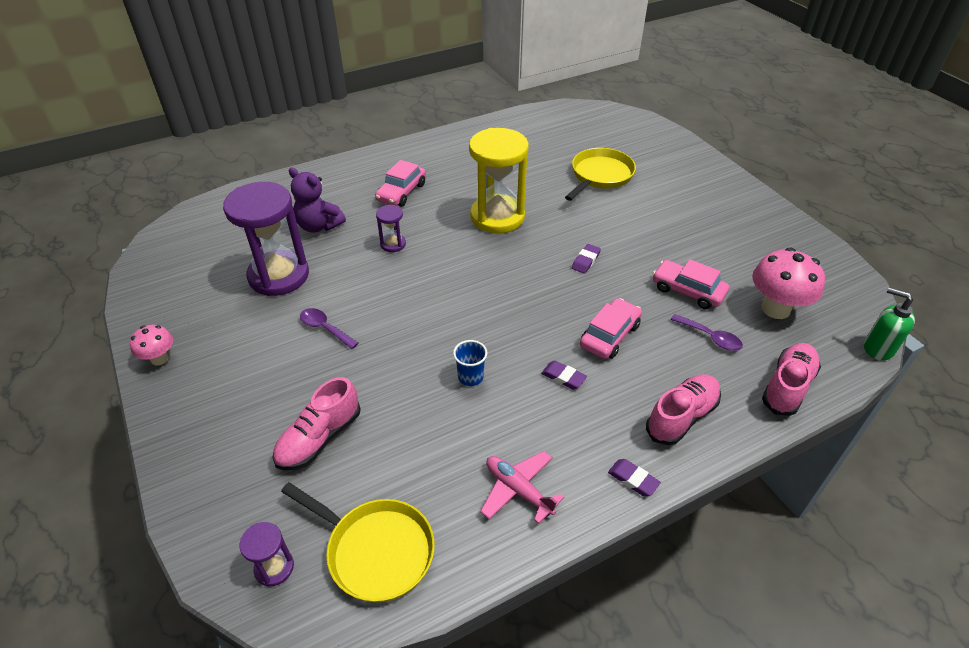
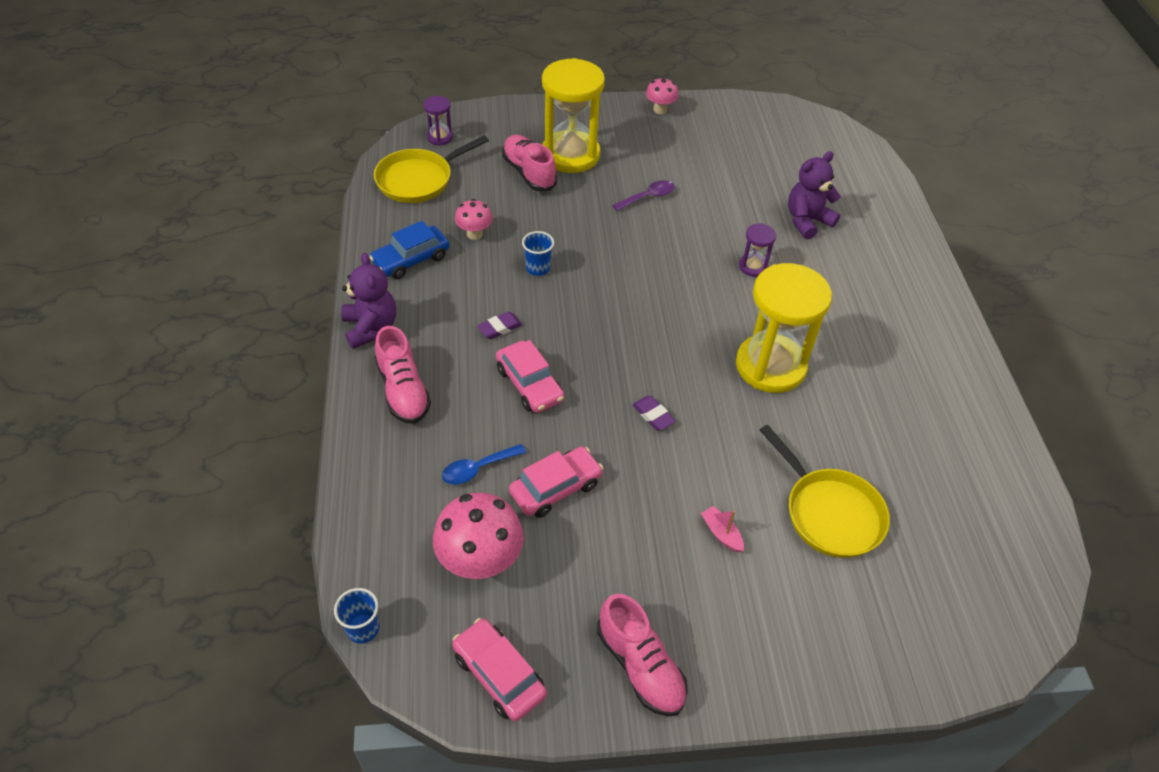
camera: 110 degrees right, 5 degrees up
(272, 411) = (570, 155): none -> yellow hourglass
(279, 276) = (735, 182): purple hourglass -> none
(401, 192) = (851, 297): pink car -> pink car (499, 675)
(447, 448) = (474, 234): none -> pink mushroom
(518, 490) = (411, 259): pink plane -> blue car
(633, 479) = (370, 328): purple eraser -> purple teddy bear
(652, 212) = (721, 533): none -> pink boat
(710, 337) = (477, 469): purple spoon -> blue spoon
(787, 386) = (377, 497): pink shoe -> pink shoe (640, 666)
(878, 348) = (363, 629): green soap dispenser -> blue cup

